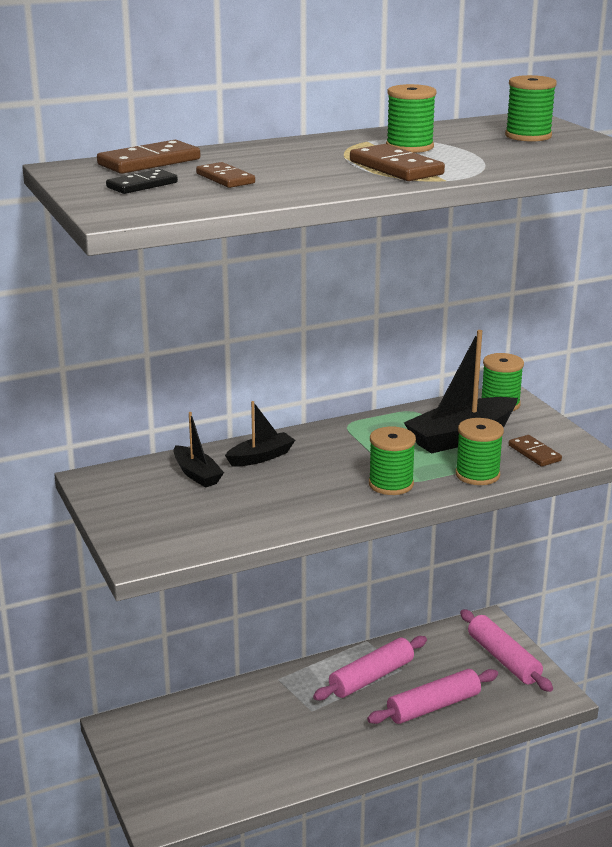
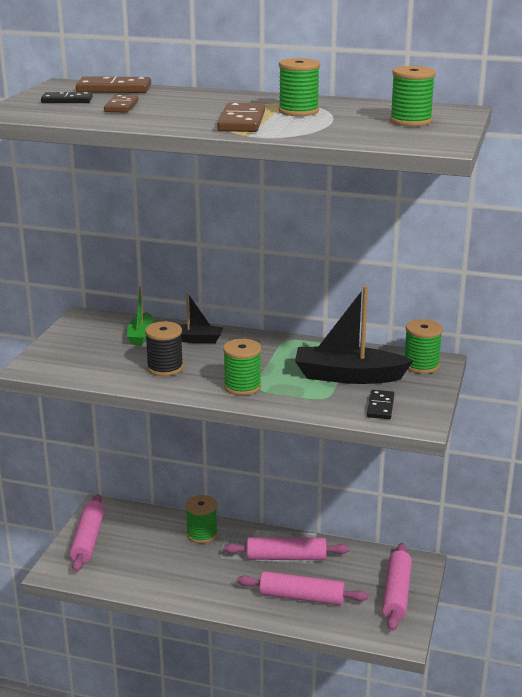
camera: 40 degrees right, 0 degrees up
(150, 766) = (88, 539): none -> pink rolling pin
(197, 474) = (141, 335): black boat -> green boat
(285, 497) = (165, 368): none -> black spool
(477, 475) = (311, 404): green spool -> green spool (202, 534)
(534, 453) = (380, 407): brown domino -> black domino

